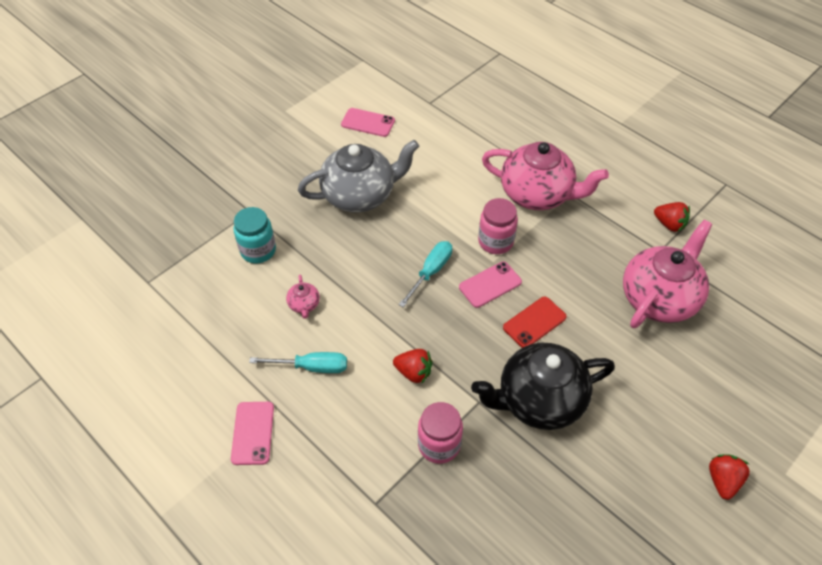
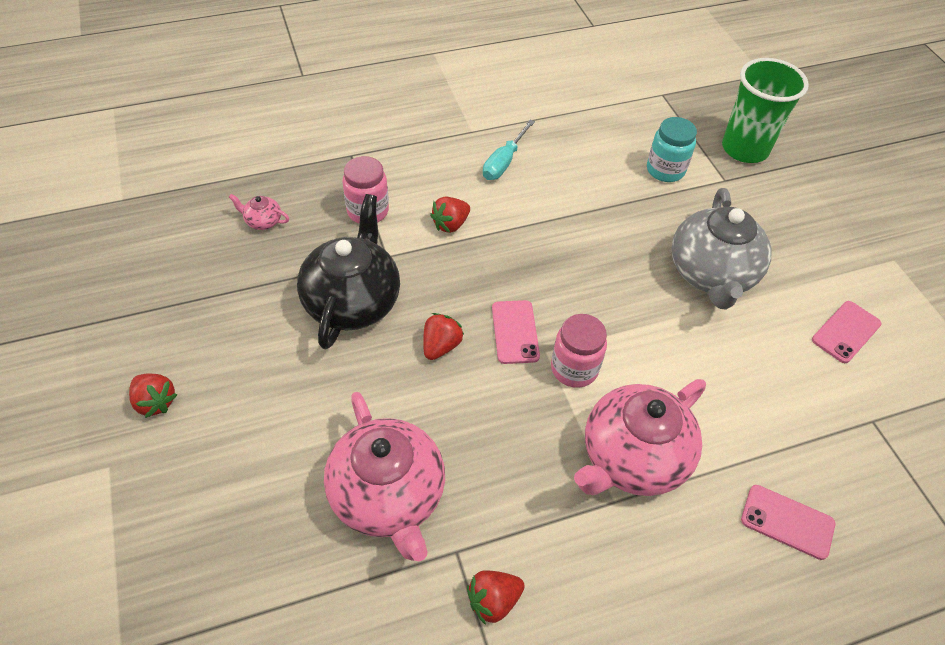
camera: 115 degrees right, 0 degrees up
(202, 208) = (745, 149): none -> green cup
(253, 433) = (465, 111): pink phone -> pink phone (787, 522)
(304, 305) = (577, 179): pink teapot -> pink teapot (263, 221)
(431, 272) = (563, 288): turquoise screwdriver -> none
(534, 322) = (441, 346): red phone -> red strawberry

